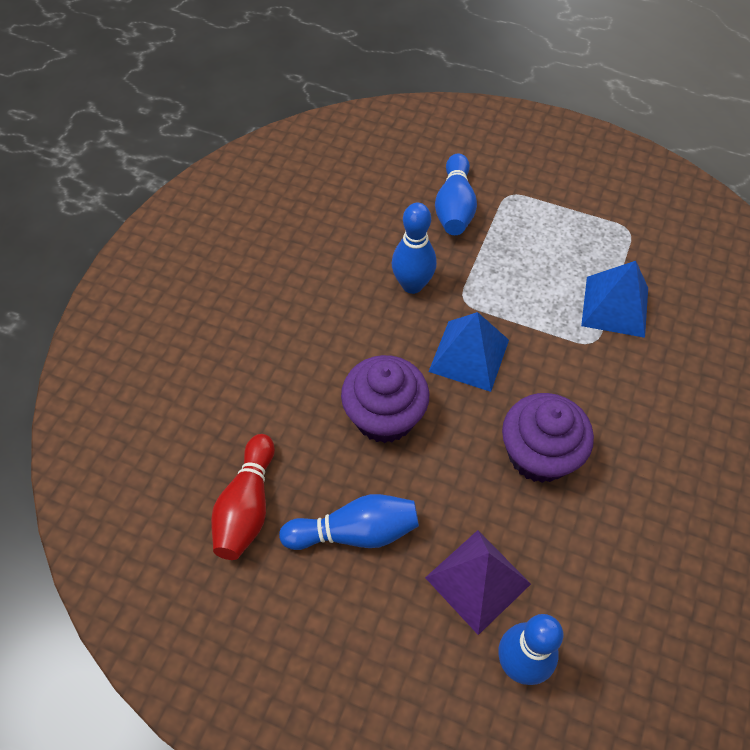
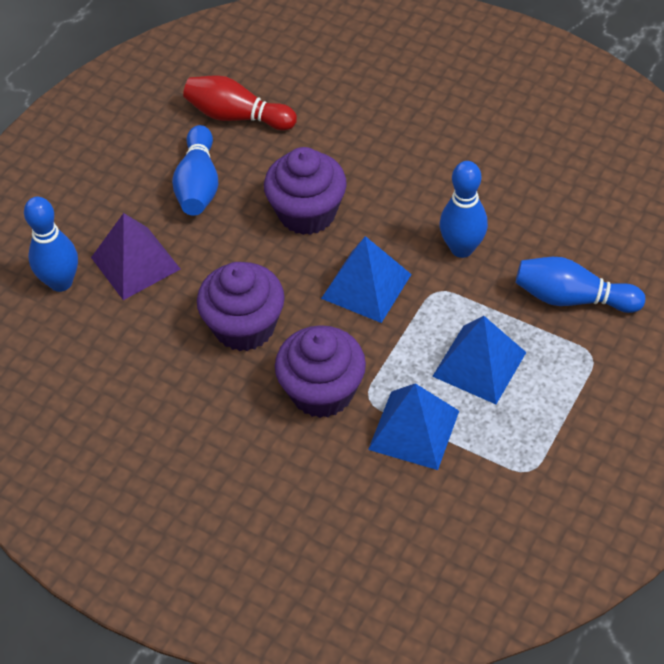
camera: 100 degrees right, 5 degrees down
(536, 266) = (479, 364): none -> blue pyramid
(596, 378) = (322, 391): none -> purple cupcake

